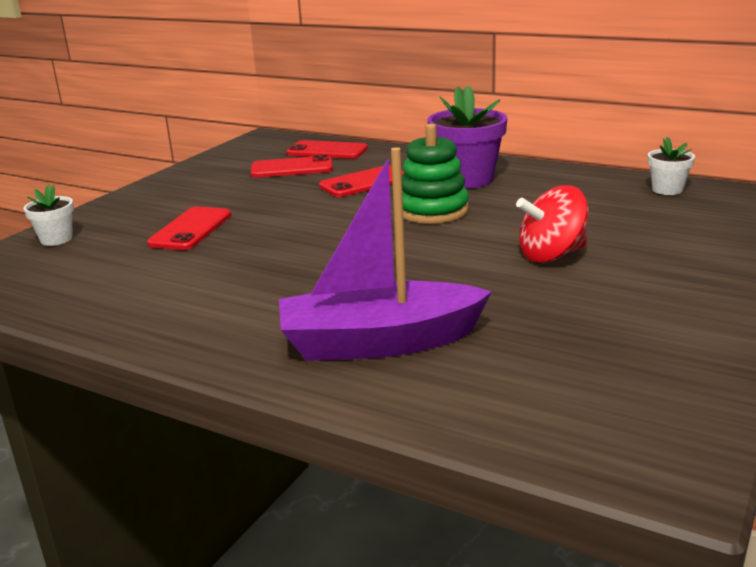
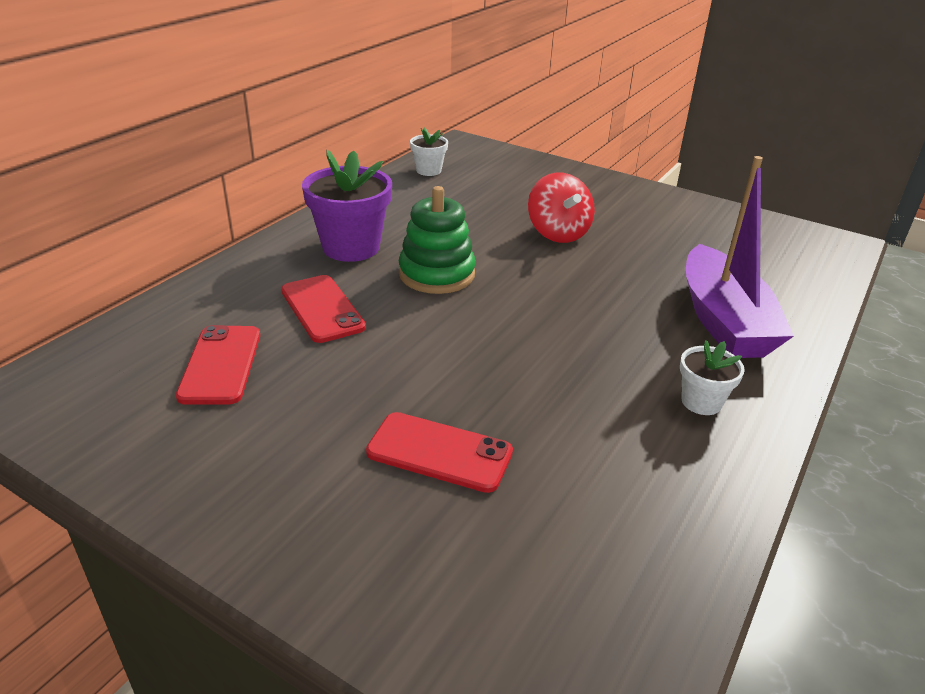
camera: 90 degrees left, 10 degrees up
(56, 239) = (440, 619): white flower pot -> white flower pot (701, 402)
(327, 151) = (160, 332): red phone -> none

